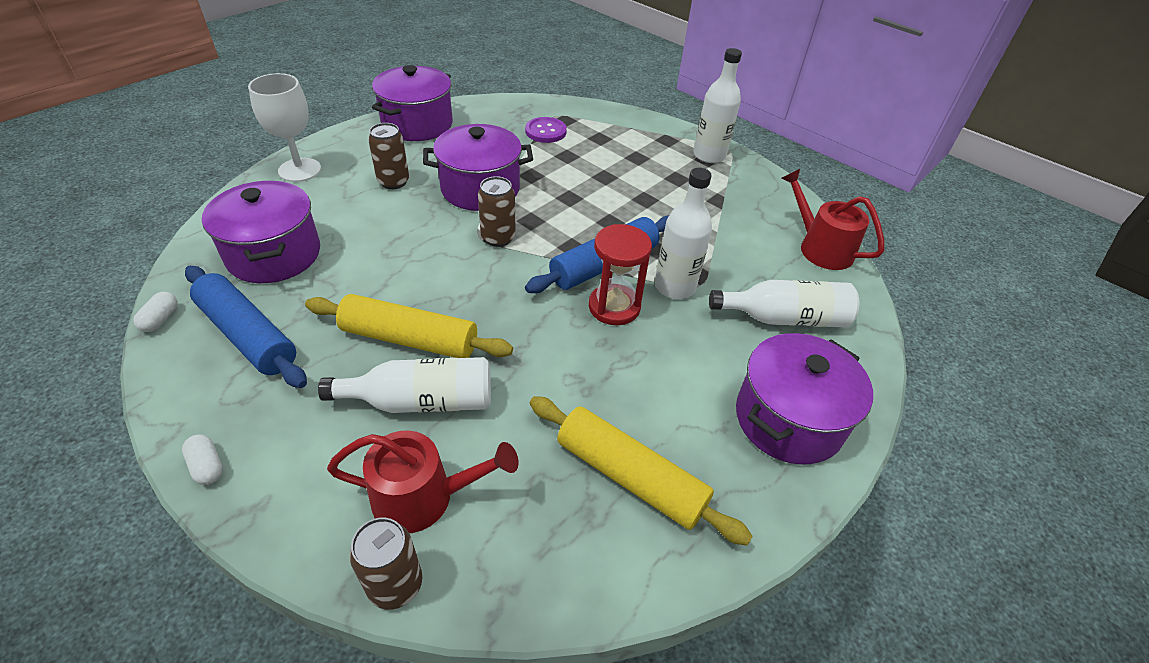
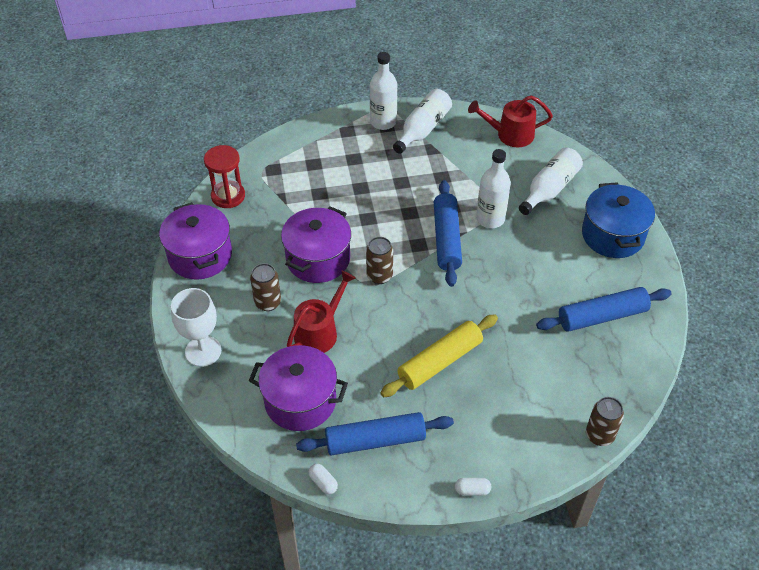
camera: 50 degrees left, 5 degrees up
(422, 401) = (493, 377): white bottle -> white bottle (422, 129)
(422, 497) = (557, 404): red watering can -> red watering can (319, 332)
(545, 131) = (278, 188): purple button -> none
(614, 307) = (485, 255): red hourglass -> red hourglass (228, 196)
(630, 476) = (602, 316): yellow rolling pin -> blue rolling pin
(788, 419) = (613, 235): purple pot -> blue pot

